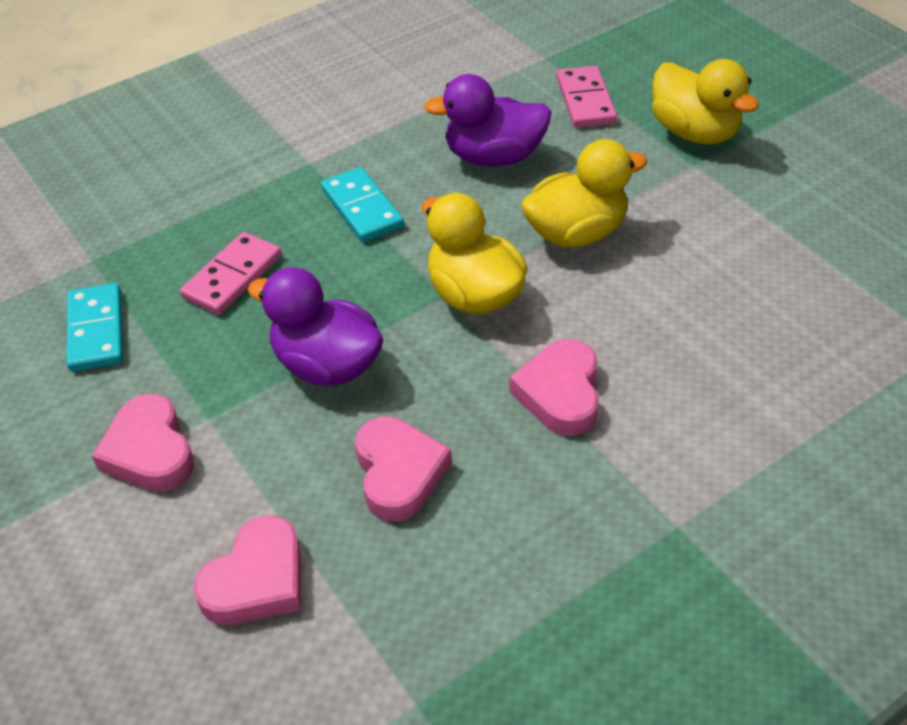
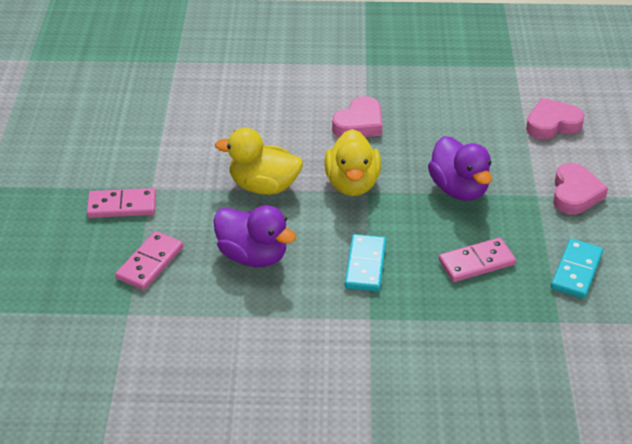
camera: 145 degrees left, 5 degrees down
(398, 473) = (462, 130): pink heart -> none
(694, 132) = (122, 206): yellow duck -> pink domino

